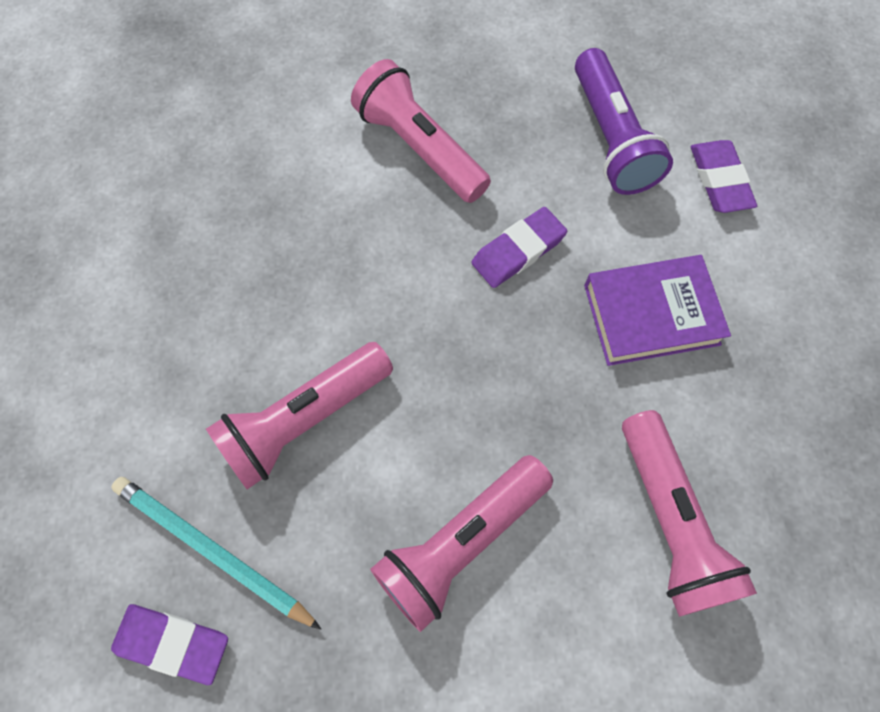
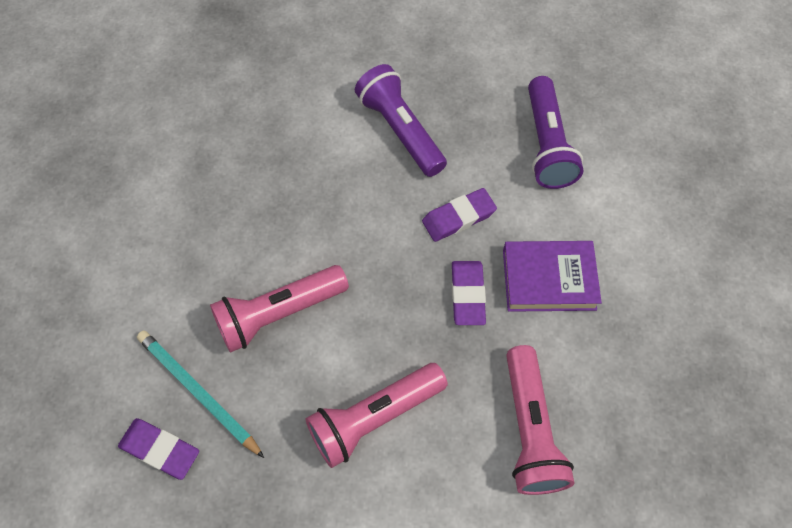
camera: 10 degrees right, 5 degrees down
(420, 147) = (400, 130): pink flashlight -> purple flashlight
(719, 180) = (623, 188): purple eraser -> purple eraser (467, 294)

